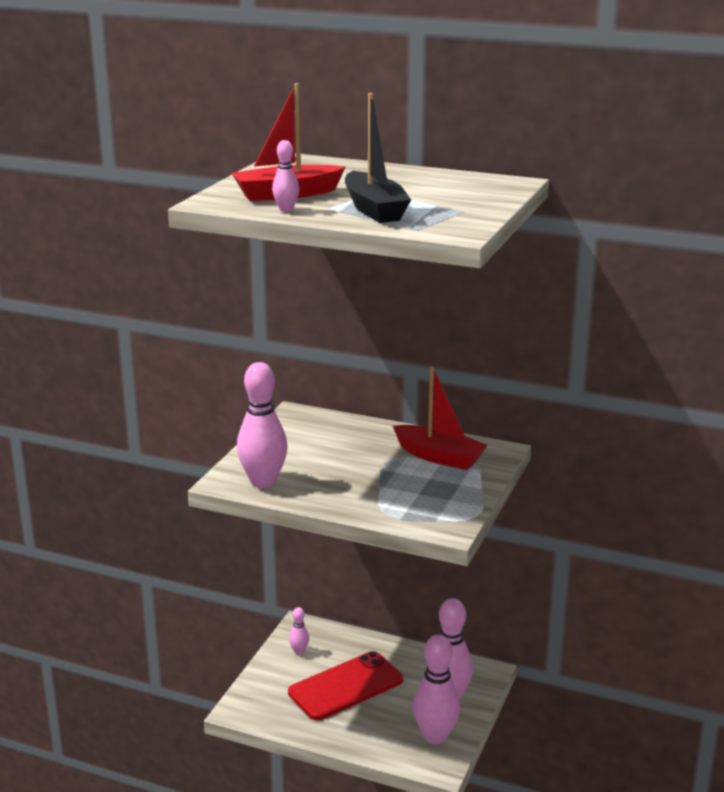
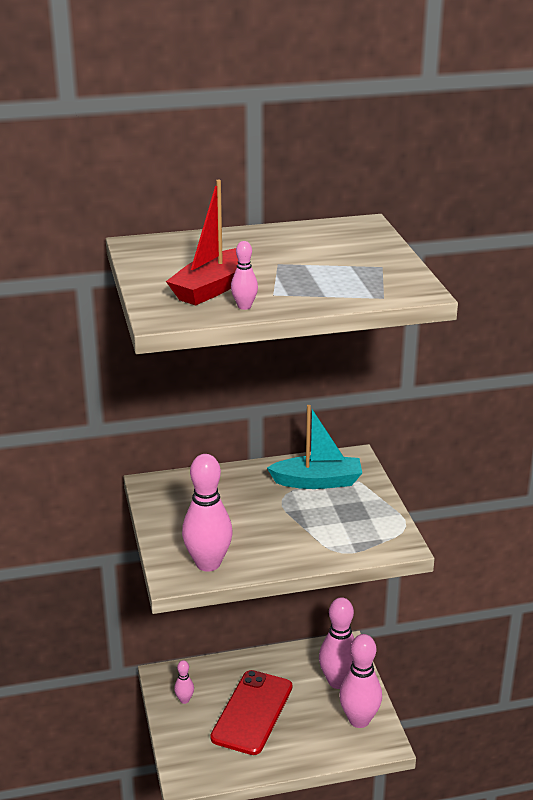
camera: 35 degrees left, 5 degrees up
(374, 209) = (314, 285): black boat -> none
(439, 457) = (317, 482): red boat -> turquoise boat

